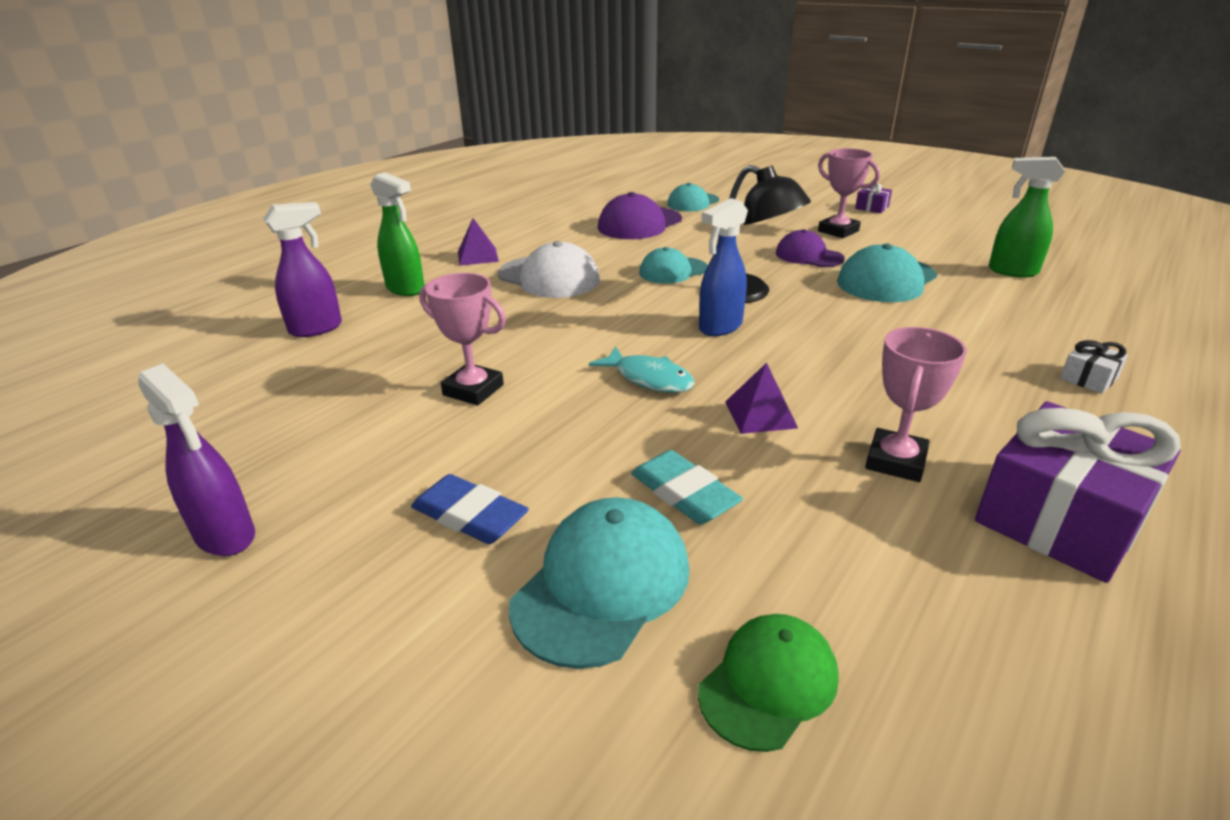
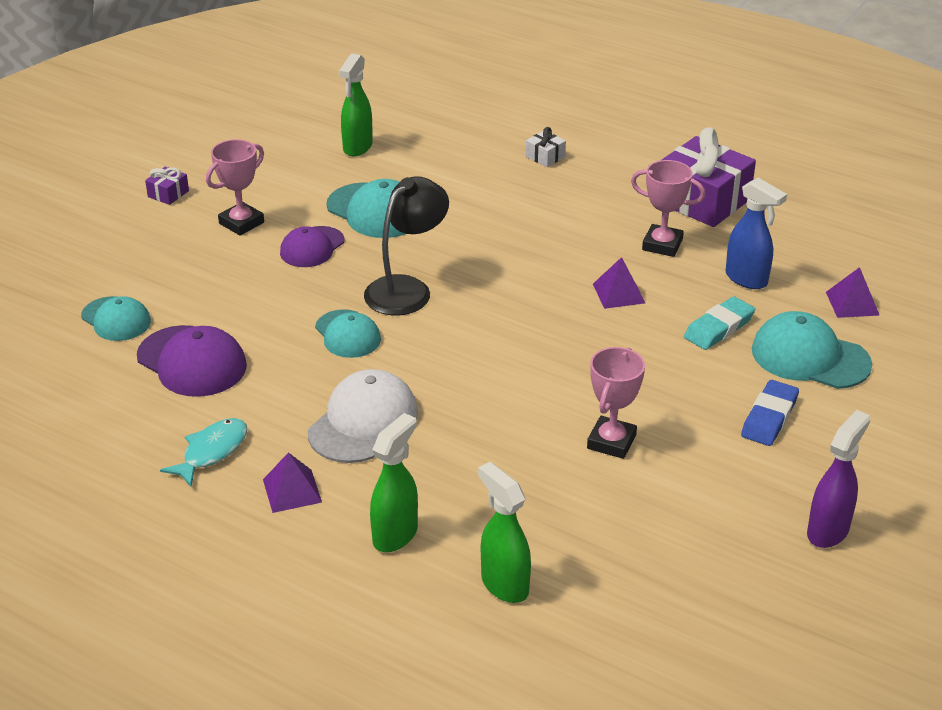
camera: 95 degrees left, 5 degrees up
(317, 328) = (504, 584): purple spray bottle -> green spray bottle
(649, 378) = (576, 345): turquoise fish -> turquoise fish (211, 452)
(720, 327) = (479, 307): blue spray bottle -> blue spray bottle (747, 279)
(768, 683) = (852, 303): green cap -> purple pyramid

